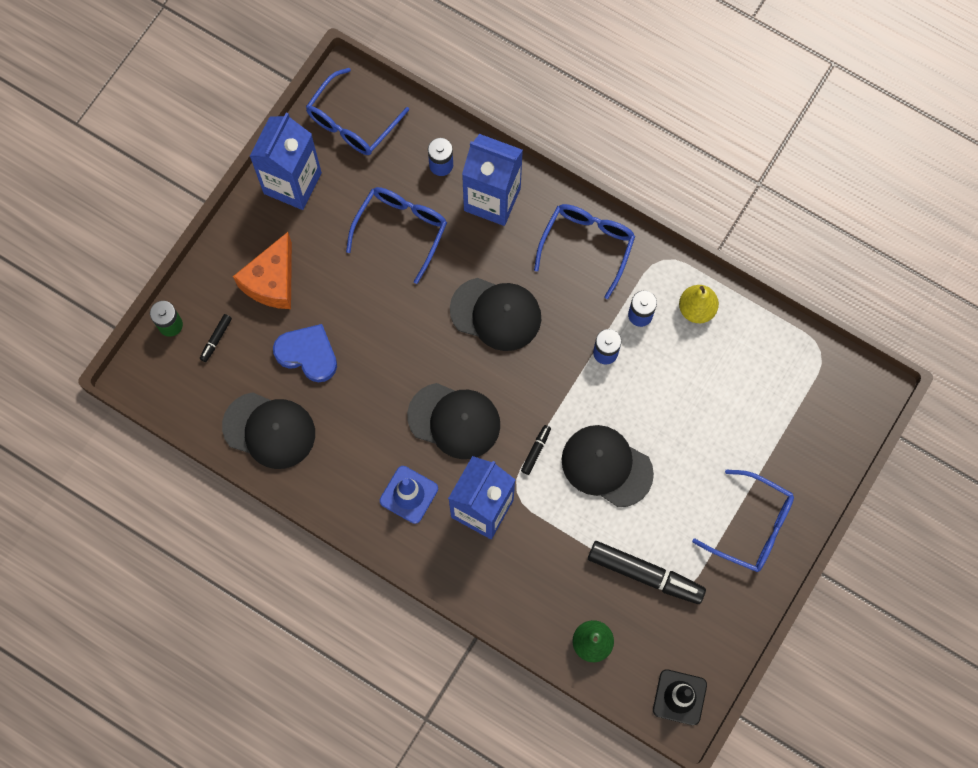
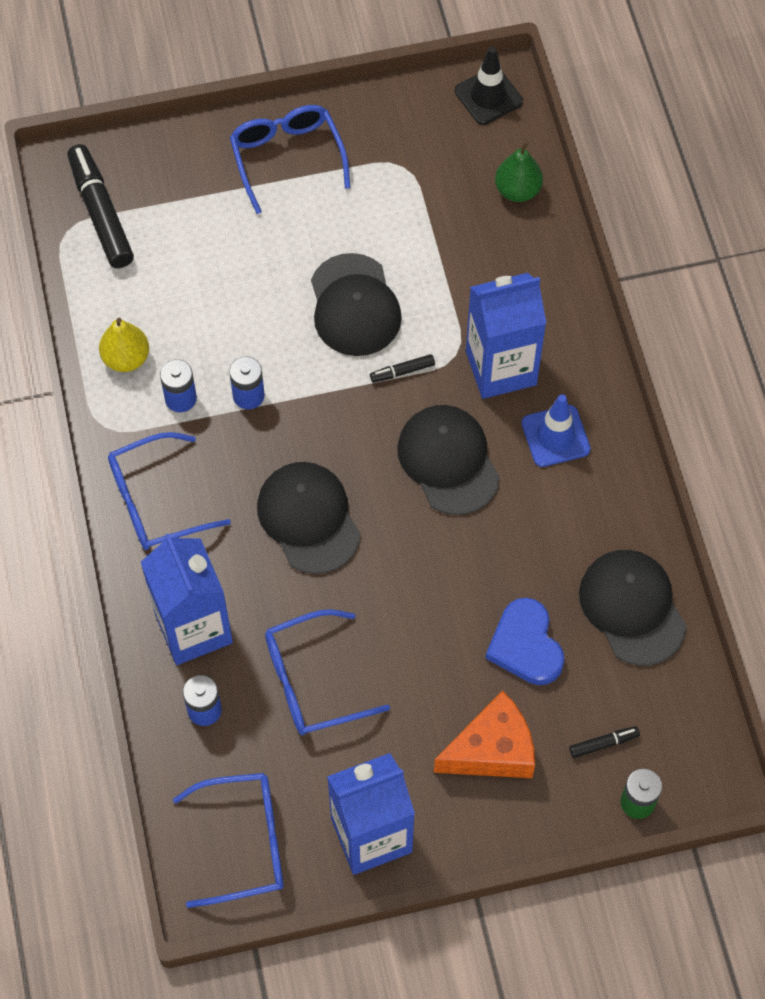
camera: 135 degrees left, 10 degrees down
(645, 574) = (416, 200): black marker -> black marker (101, 213)

